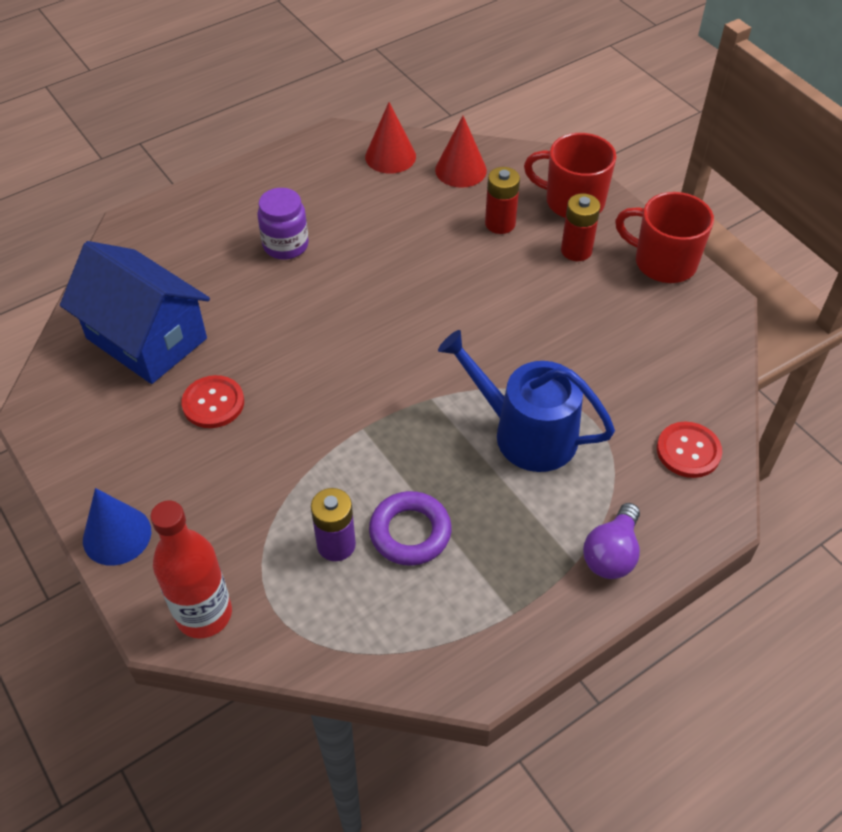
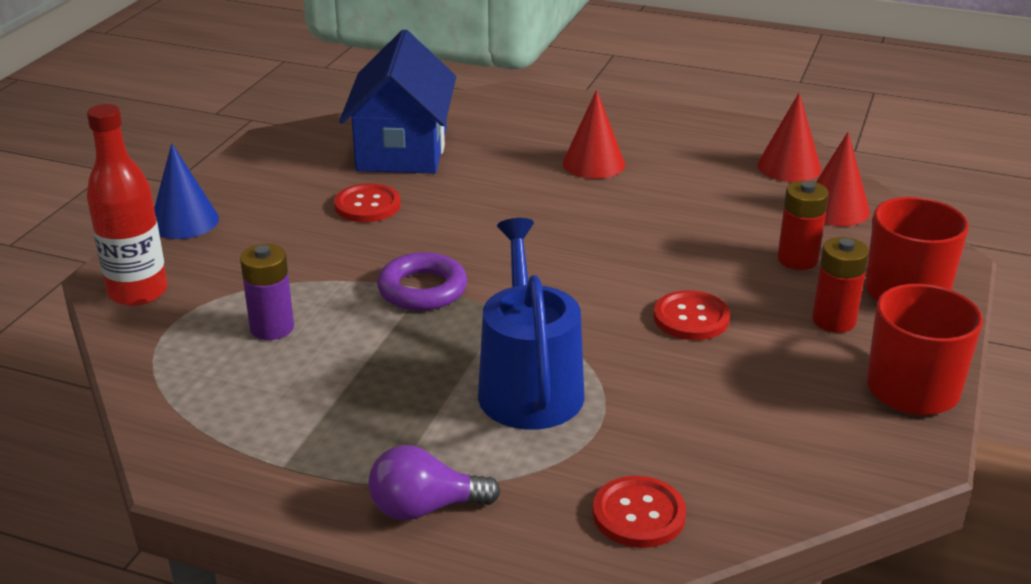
camera: 55 degrees right, 20 degrees down
(285, 245) = (593, 164): purple jar -> red cone
(410, 532) = (326, 363): purple ring -> purple ring (422, 289)
(519, 311) = (691, 318): none -> red button

